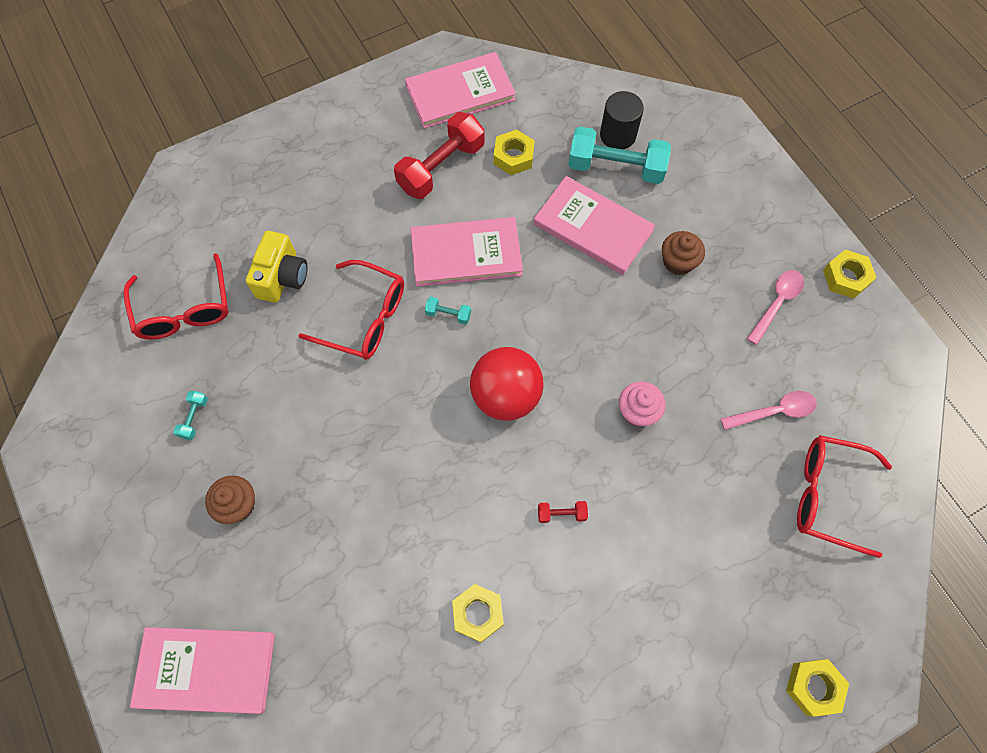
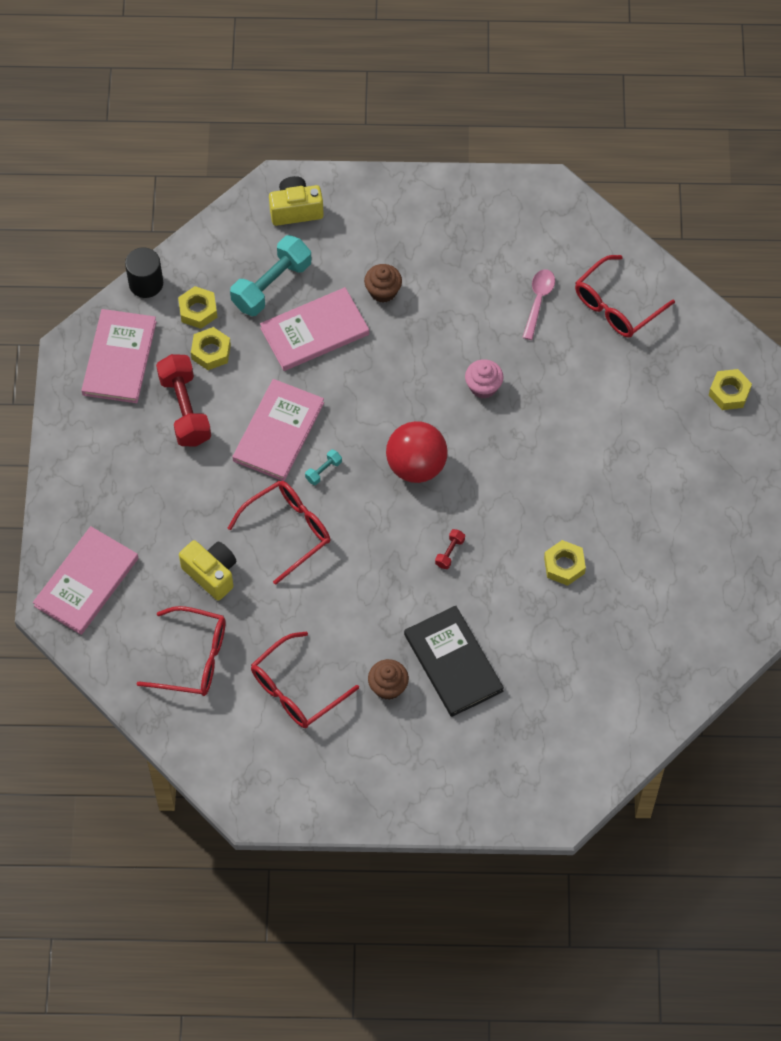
camera: 60 degrees left, 5 degrees down
(194, 418) = (297, 689): turquoise dumbbell -> red glasses
(206, 669) = (499, 757): pink book -> pink book (86, 582)
(298, 557) = (453, 663): none -> black book
(561, 514) = (527, 477): red dumbbell -> red dumbbell (449, 552)
(617, 135) = (242, 267): black cylinder -> black cylinder (146, 283)
(708, 145) = (295, 210): none -> yellow camera
(776, 303) = (459, 248): pink spoon -> none
(846, 277) = (468, 190): yellow nut -> yellow nut (198, 310)

